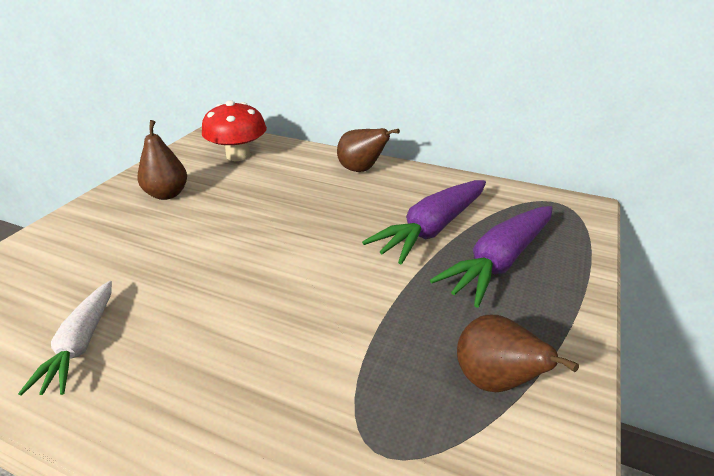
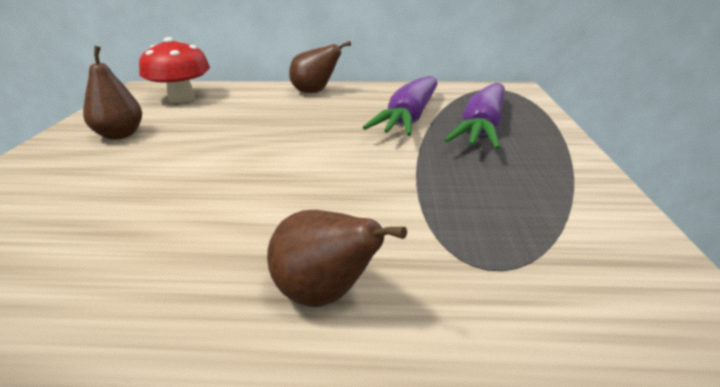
camera: 20 degrees left, 5 degrees down
(81, 345) = (94, 269): white carrot -> none
(494, 381) = (544, 198): brown pear -> brown pear (325, 295)

